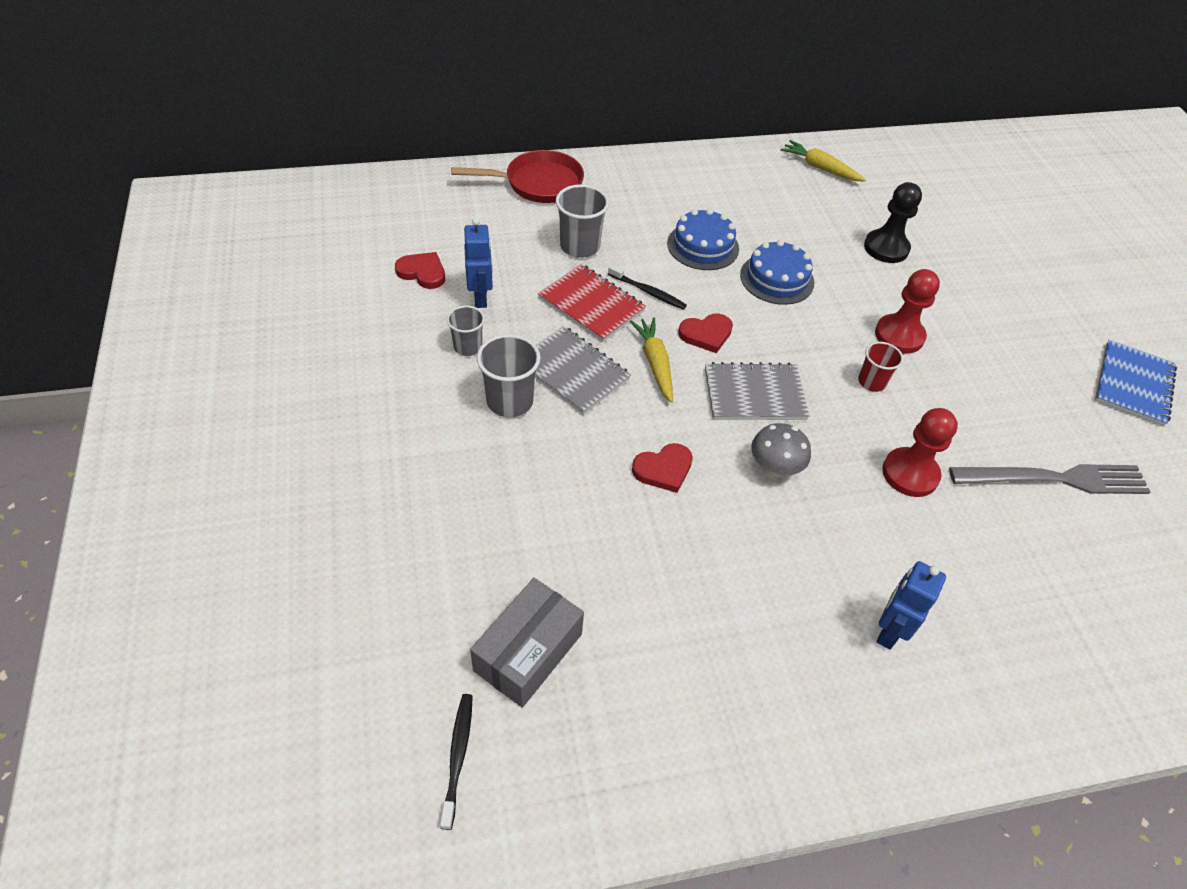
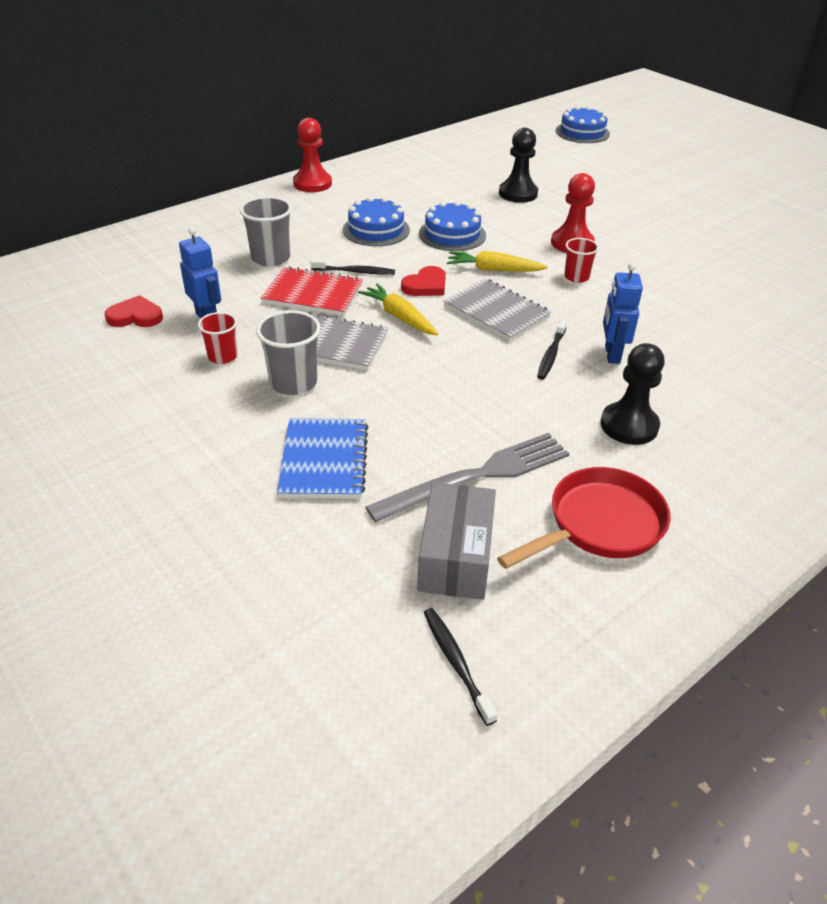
camera: 25 degrees left, 10 degrees down
(468, 347) = (222, 356): grey cup -> red cup
(538, 184) = (198, 226): red pan -> red pan (599, 525)
(663, 469) = (465, 385): red heart -> none
(754, 394) = (496, 312): grey notebook -> grey notebook turned 75 degrees clockwise
(774, 468) = (551, 354): grey mushroom -> black toothbrush
(793, 587) = (629, 425): none -> black pawn
(820, 168) = (428, 158): yellow carrot -> yellow carrot (494, 270)
(889, 631) = (719, 426): blue robot -> blue robot (611, 354)
(910, 474) = (651, 324): red pawn -> red pawn (312, 183)
(1025, 184) = (582, 132): none -> blue cake
(1055, 479) = (748, 294): grey fork -> grey fork (477, 476)
(1133, 384) = (748, 225): blue notebook -> blue notebook (324, 461)

